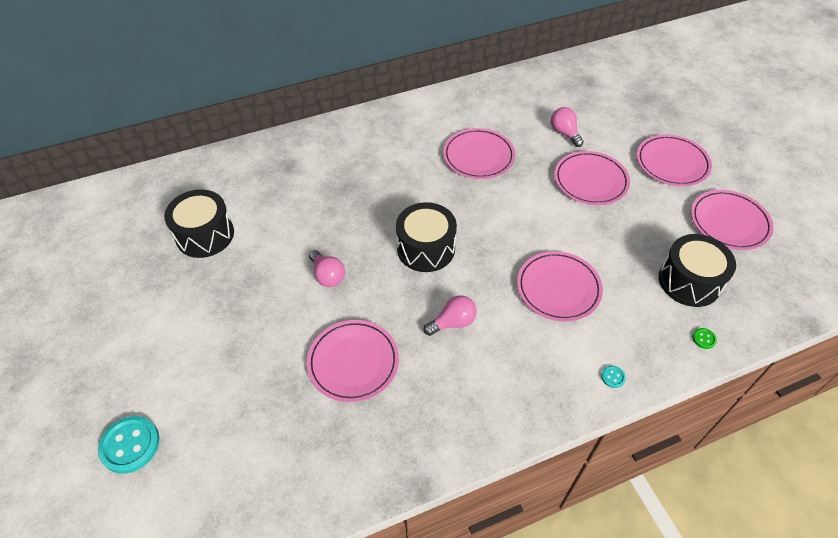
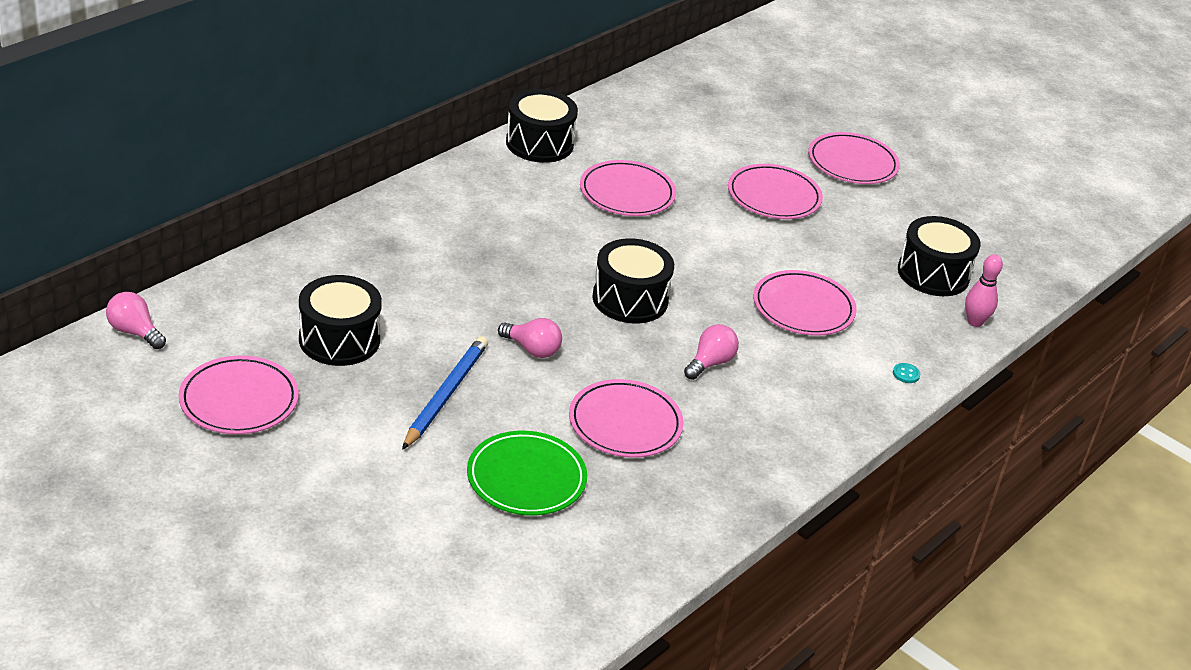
camera: 30 degrees left, 15 degrees down
(130, 445) = (423, 557): turquoise button -> none
(242, 300) = (446, 395): none -> blue pencil
(249, 393) = (526, 478): none -> green plate
(440, 105) = (539, 143): none -> black drum
(564, 133) = (713, 151): pink light bulb -> pink light bulb (135, 332)
(704, 339) = (975, 322): green button -> pink bowling pin
(729, 222) = (943, 211): pink plate -> pink plate (239, 400)

